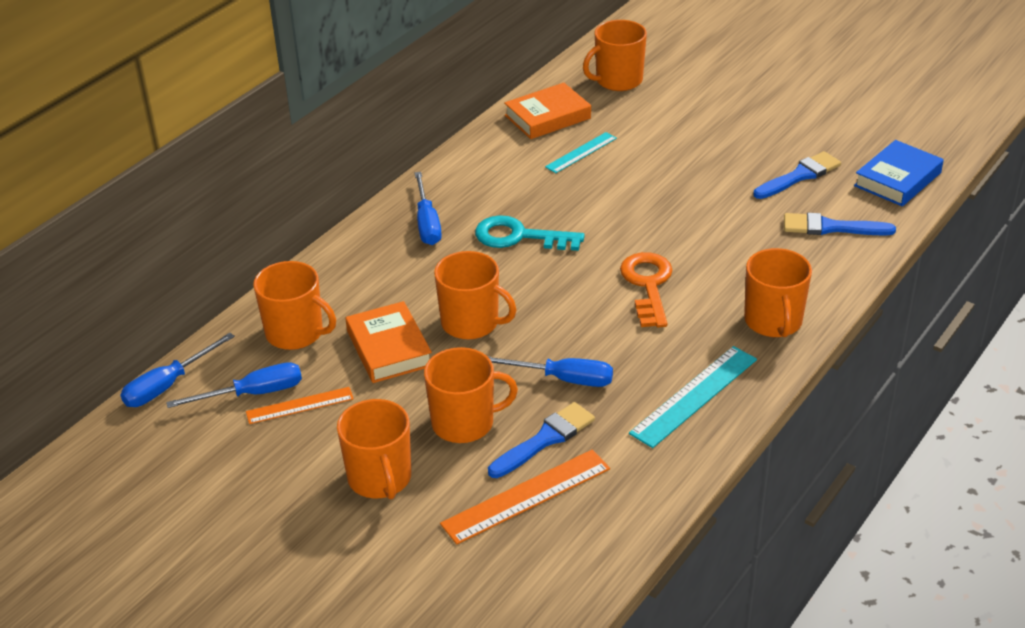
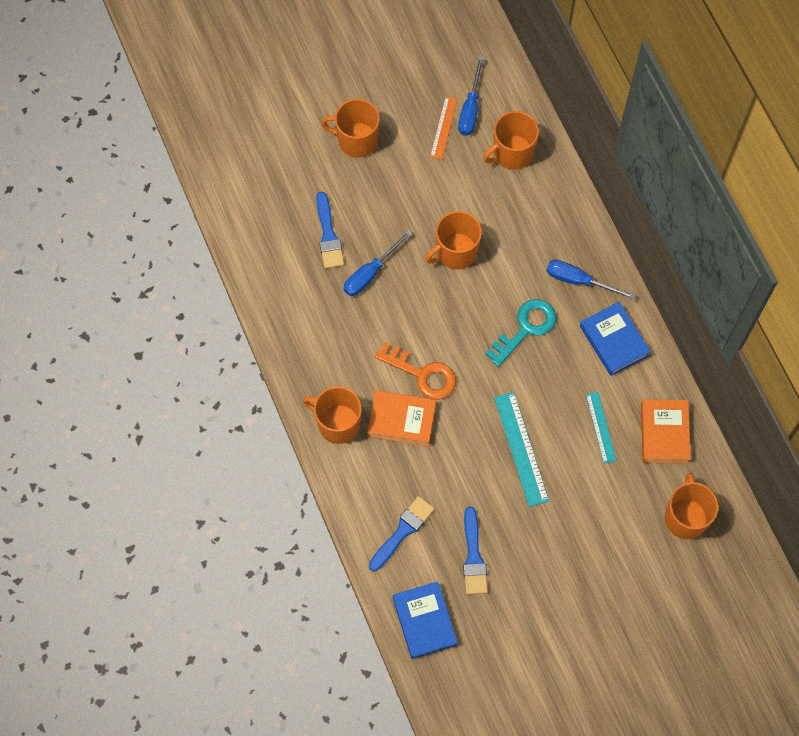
camera: 120 degrees right, 30 degrees up
(168, 385) = (508, 69): blue screwdriver -> none
(389, 348) = (463, 196): orange book -> orange book (401, 420)
(464, 423) = (370, 202): orange mug -> none
(477, 177) = (614, 341): none -> blue book
(526, 496) = (293, 202): orange ruler -> none
(694, 396) = (307, 334): turquoise ruler -> turquoise ruler (521, 448)

